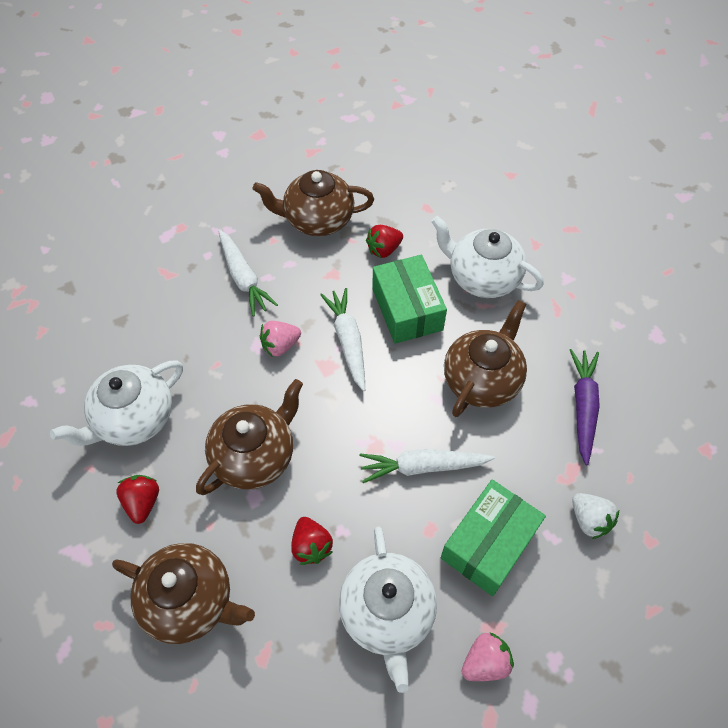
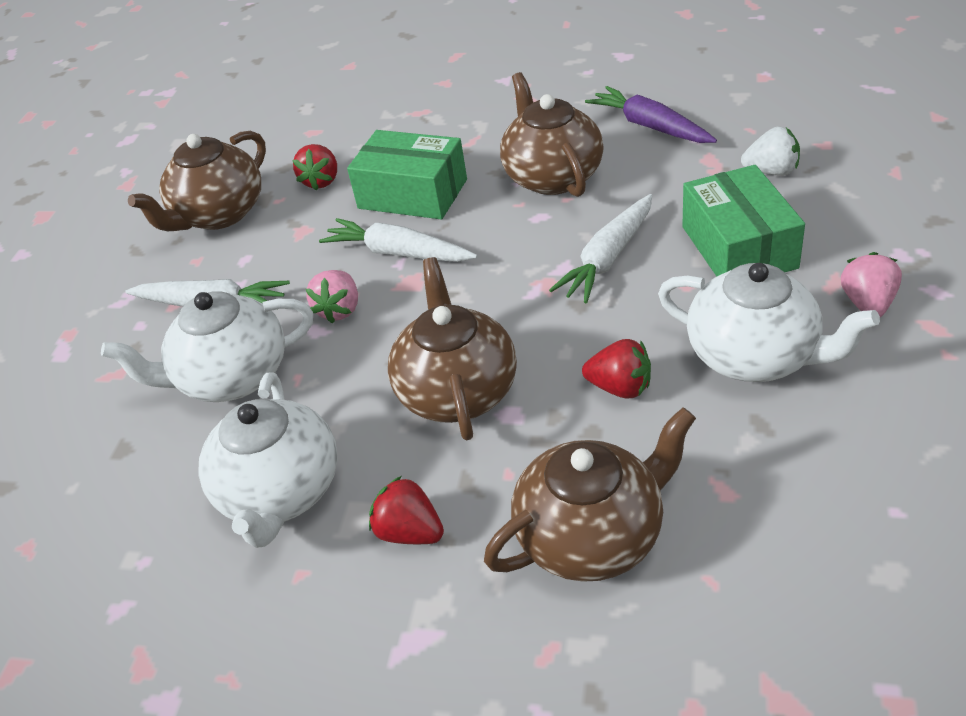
camera: 45 degrees left, 15 degrees down
(482, 278) = (439, 129): white teapot -> white teapot (232, 377)

